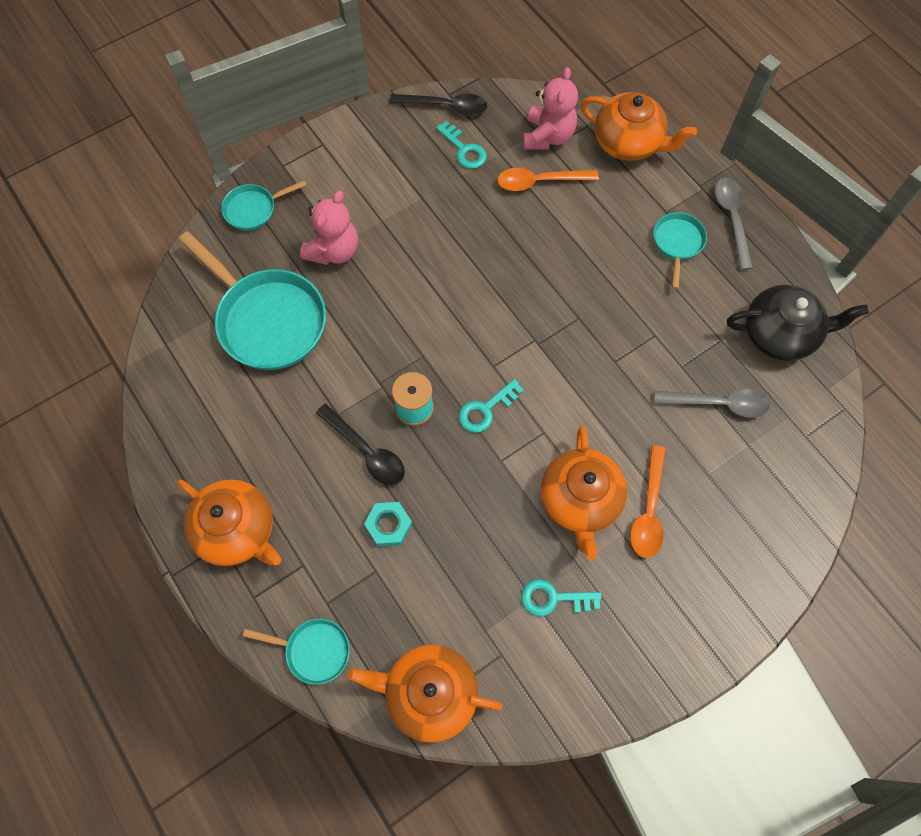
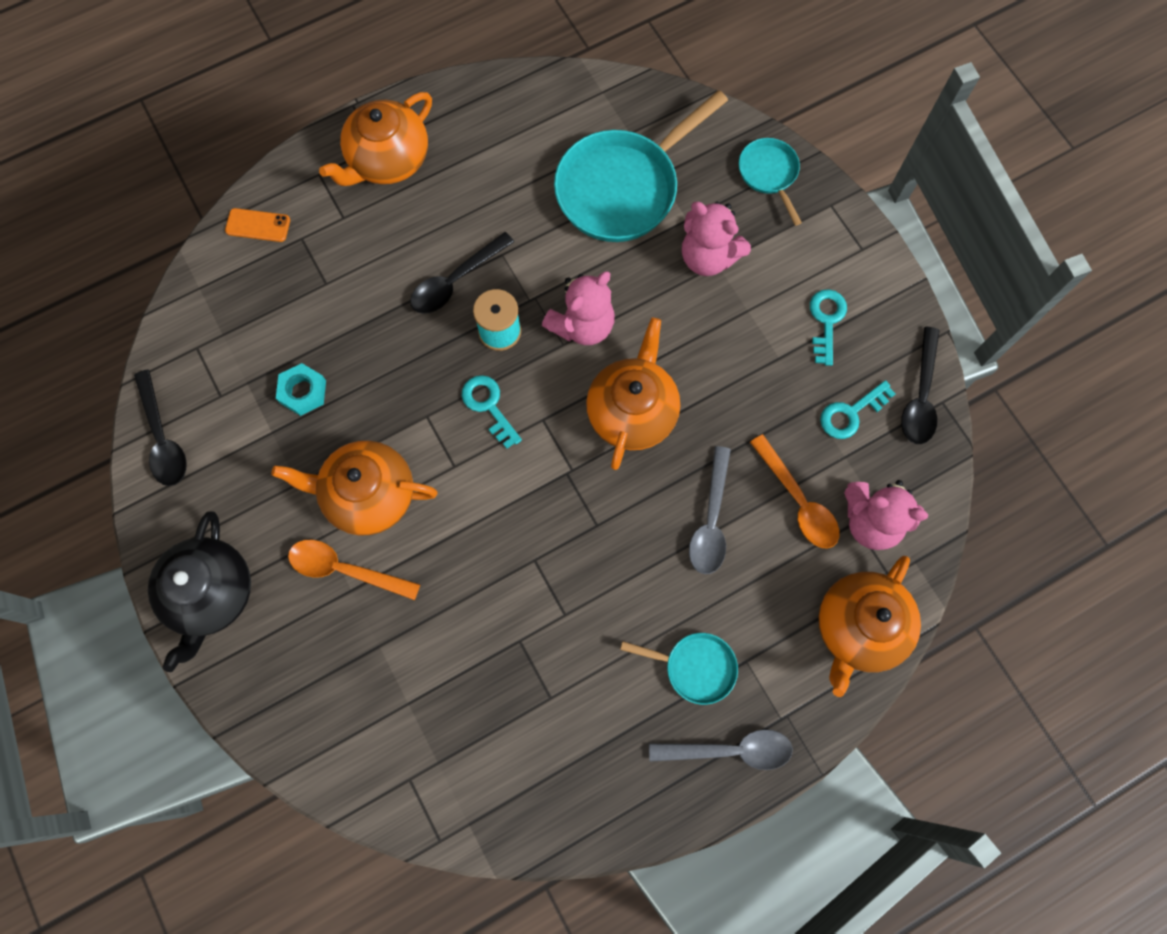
camera: 95 degrees right, 5 degrees up
(313, 650) = (258, 225): turquoise pan -> orange phone
(389, 525) = (371, 298): turquoise nut -> turquoise nut (303, 392)
(403, 342) = (582, 325): none -> pink teddy bear
(429, 693) = (197, 326): orange teapot -> orange teapot (632, 411)
(539, 182) = (798, 501): orange spoon -> orange spoon turned 150 degrees clockwise
(551, 704) = (163, 438): none -> black spoon
(553, 598) = (266, 454): turquoise key -> turquoise key (826, 321)
(719, 404) = (464, 677): grey spoon -> grey spoon (710, 521)
(779, 334) = (550, 777): black teapot -> black teapot (211, 594)

